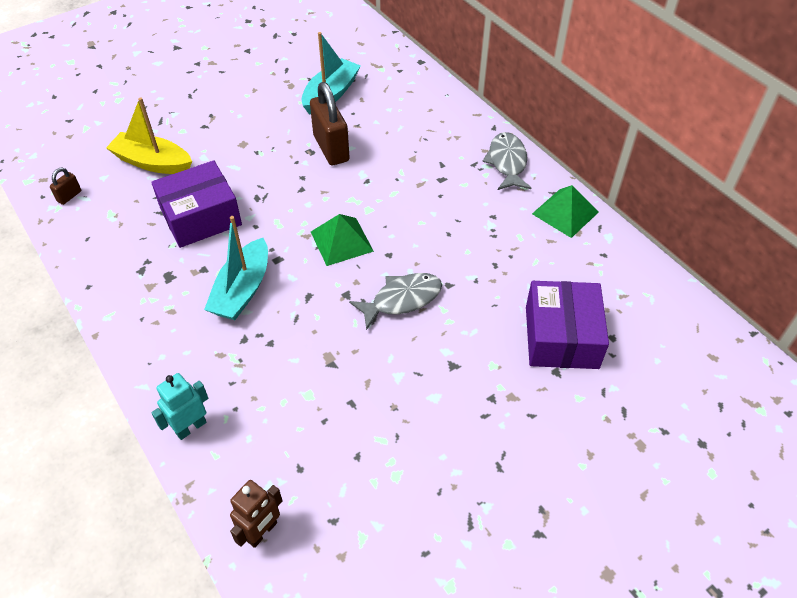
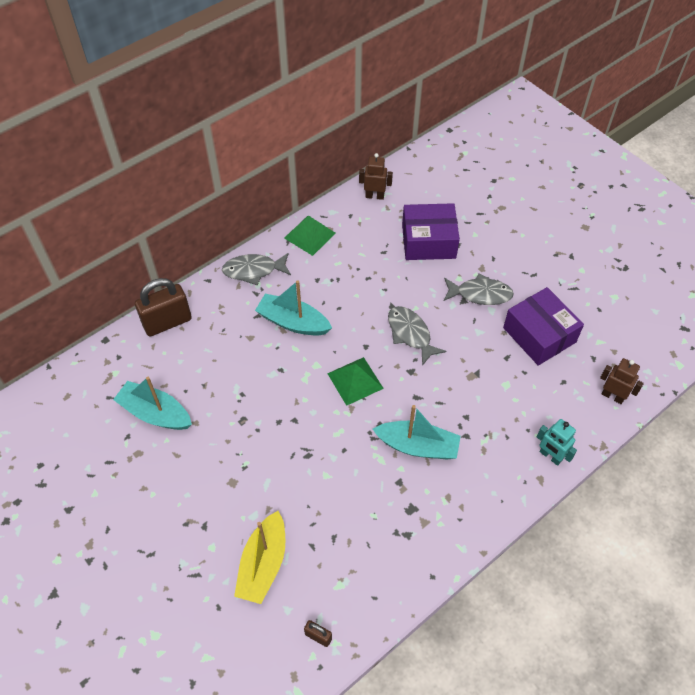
camera: 95 degrees left, 5 degrees up
(201, 217) = (336, 498): purple box -> purple box (539, 335)
(331, 148) = (238, 403): brown padlock -> brown padlock (167, 322)
(430, 192) = (293, 322): none -> turquoise boat
(463, 387) = (480, 294): none -> grey fish
(643, 283) = (374, 196): none -> brown robot

